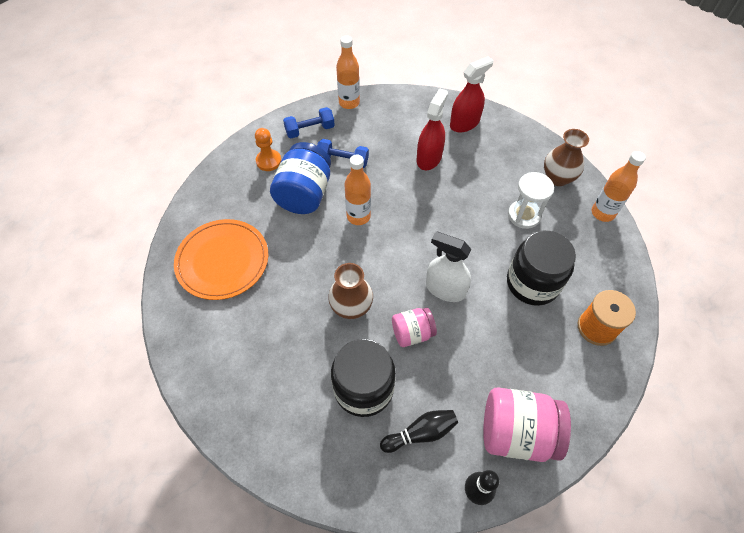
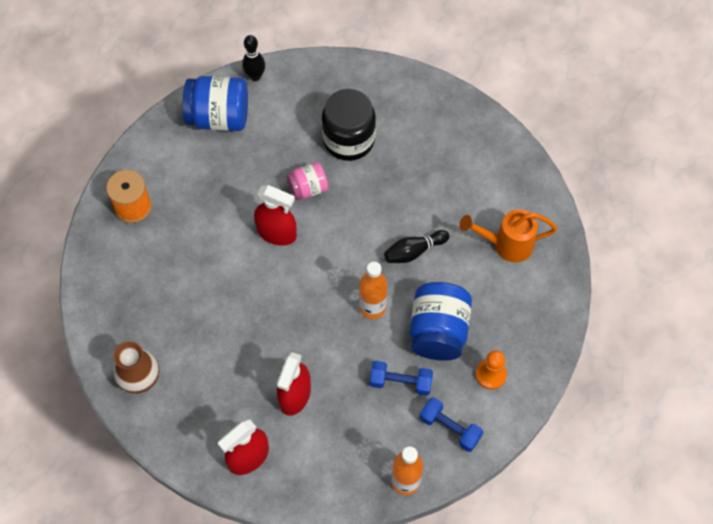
camera: 175 degrees right, 5 degrees up
(222, 261) = (507, 244): orange plate -> orange watering can
(310, 130) = (450, 428): blue dumbbell -> blue dumbbell turned 60 degrees clockwise
(351, 307) = (368, 208): brown vase -> none
(421, 433) = (298, 111): black bowling pin -> black bowling pin (414, 251)
(445, 289) = (276, 233): white spray bottle -> red spray bottle
(516, 432) = (219, 117): pink jar -> blue jar
(524, 215) = (187, 324): white hourglass -> none
(532, 283) = (188, 246): black jar -> none
(602, 213) = (97, 334): orange bottle -> none

